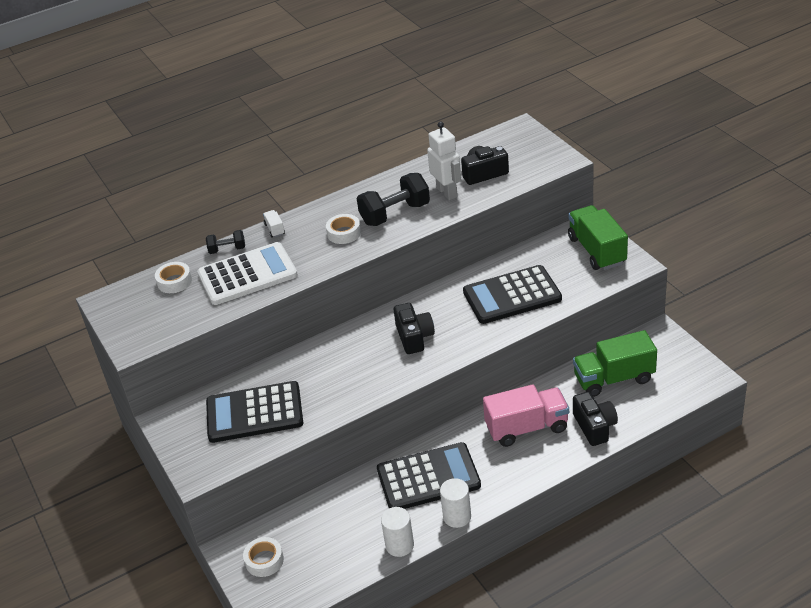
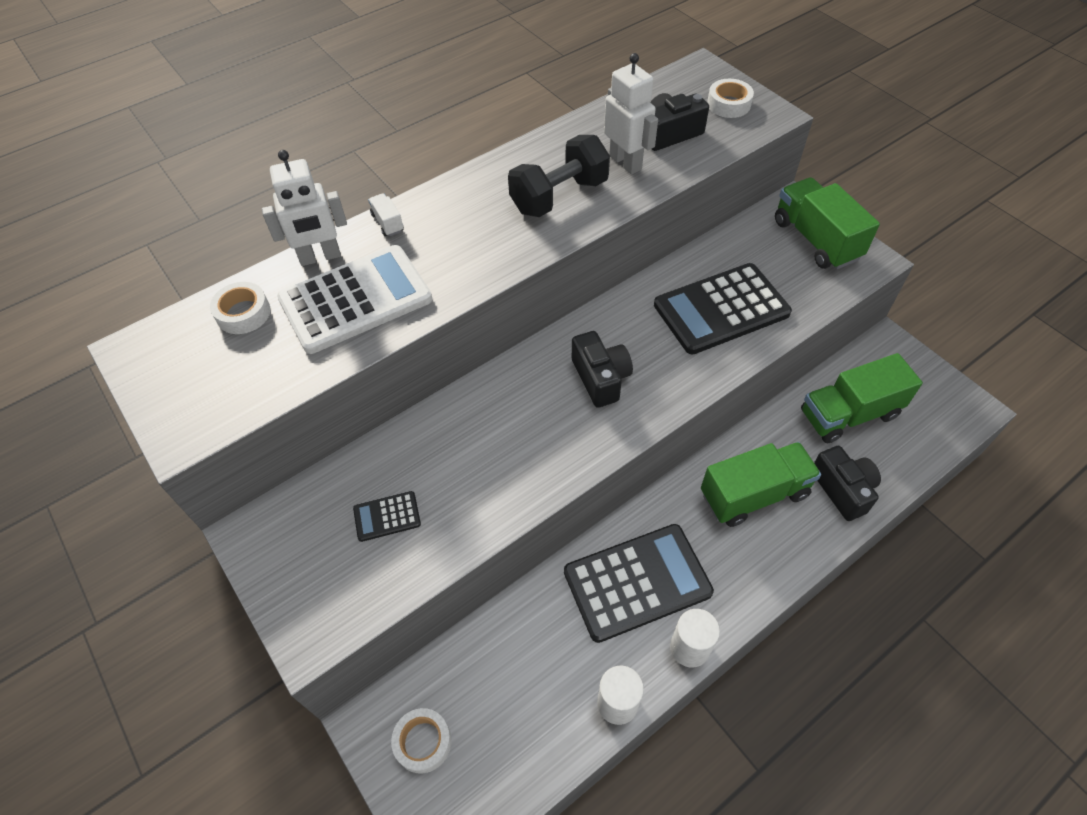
camera: 10 degrees left, 15 degrees up
(227, 249) = (320, 257): black dumbbell -> white robot
(254, 413) = (387, 516): black calculator -> black calculator, size x0.45
(344, 233) = (490, 228): white tape -> white tape (728, 104)
(526, 428) = (754, 494): pink truck -> green truck

